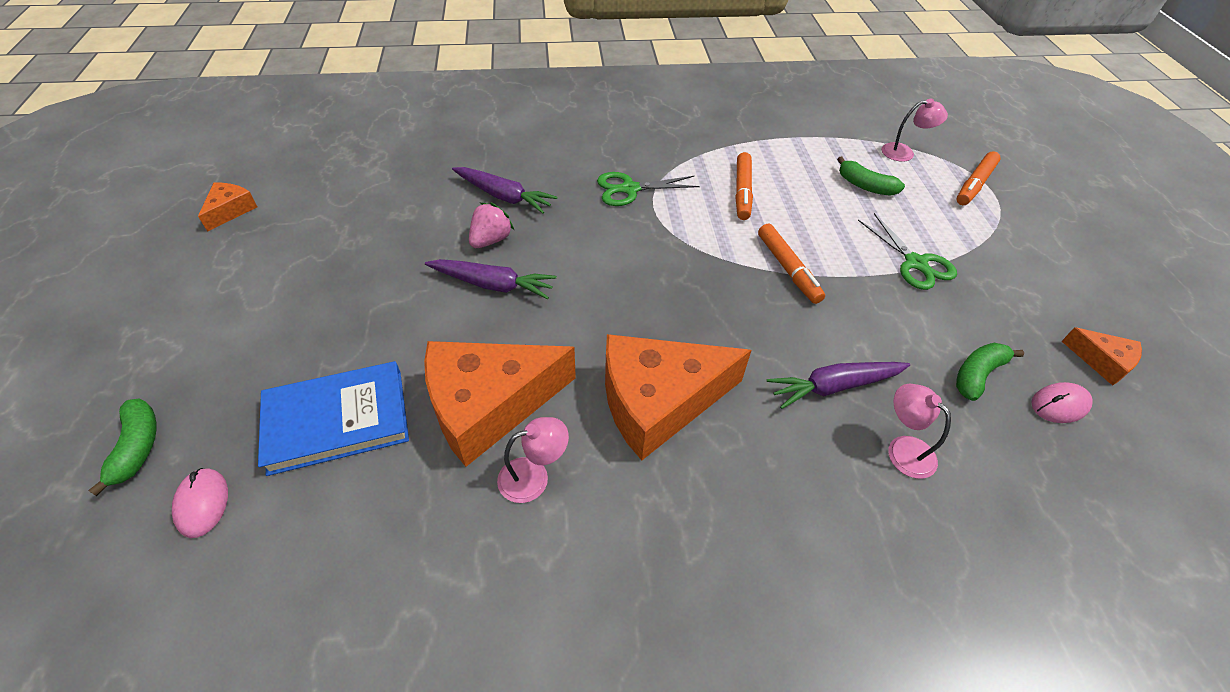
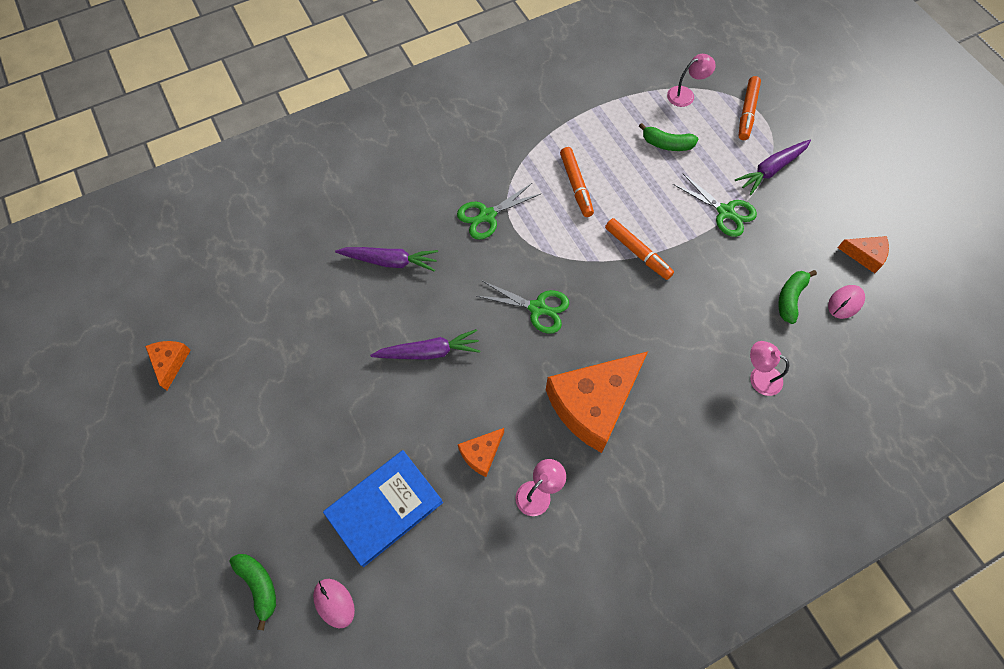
camera: 20 degrees left, 15 degrees up
(489, 405) = (481, 453): orange cheese -> orange cheese, size x0.46
(491, 240) = (404, 310): pink strawberry -> none
(641, 284) = (538, 308): none -> green scissors
(834, 386) = (702, 345): purple carrot -> purple carrot (771, 170)

